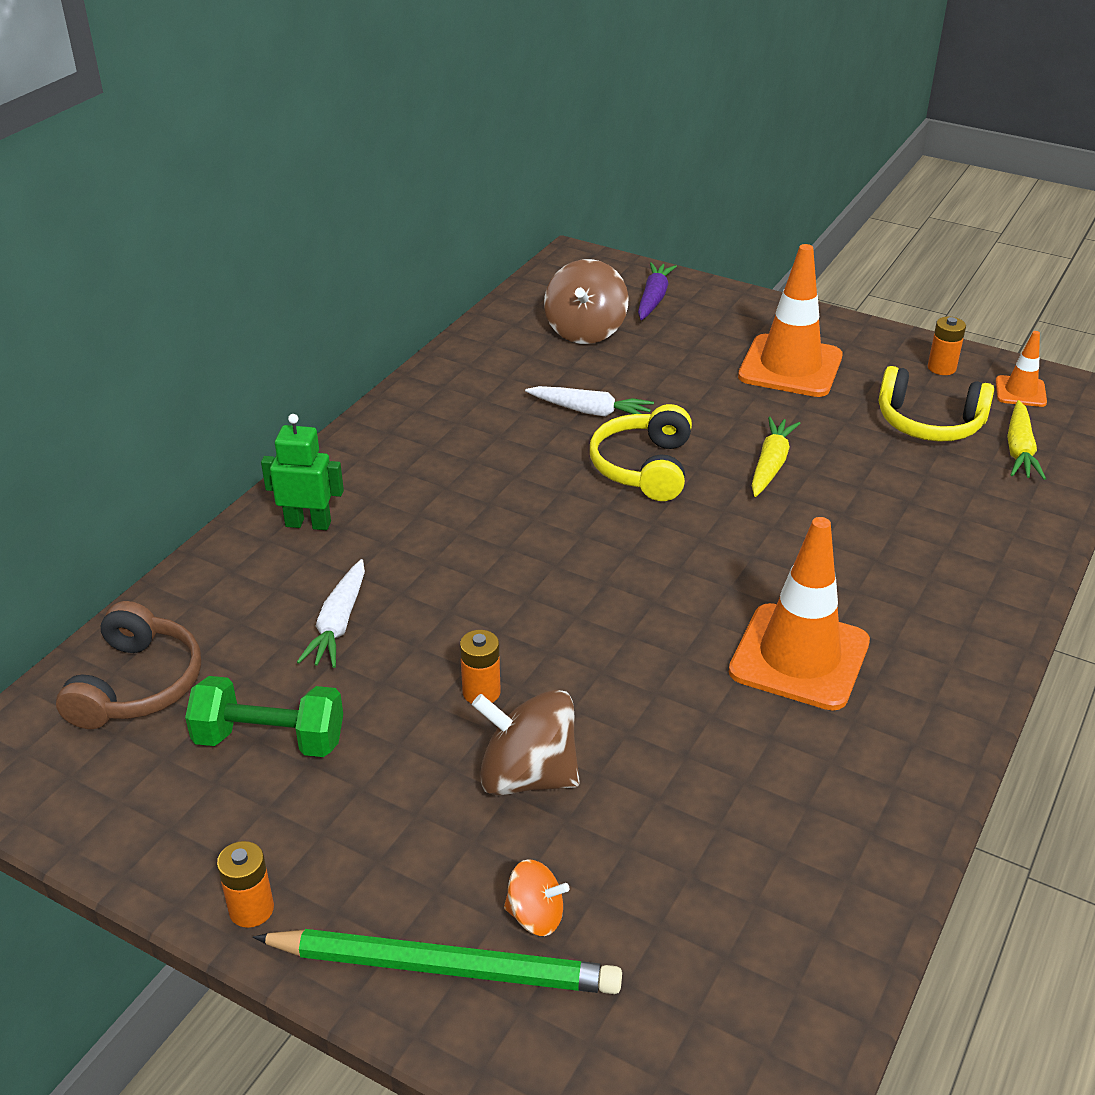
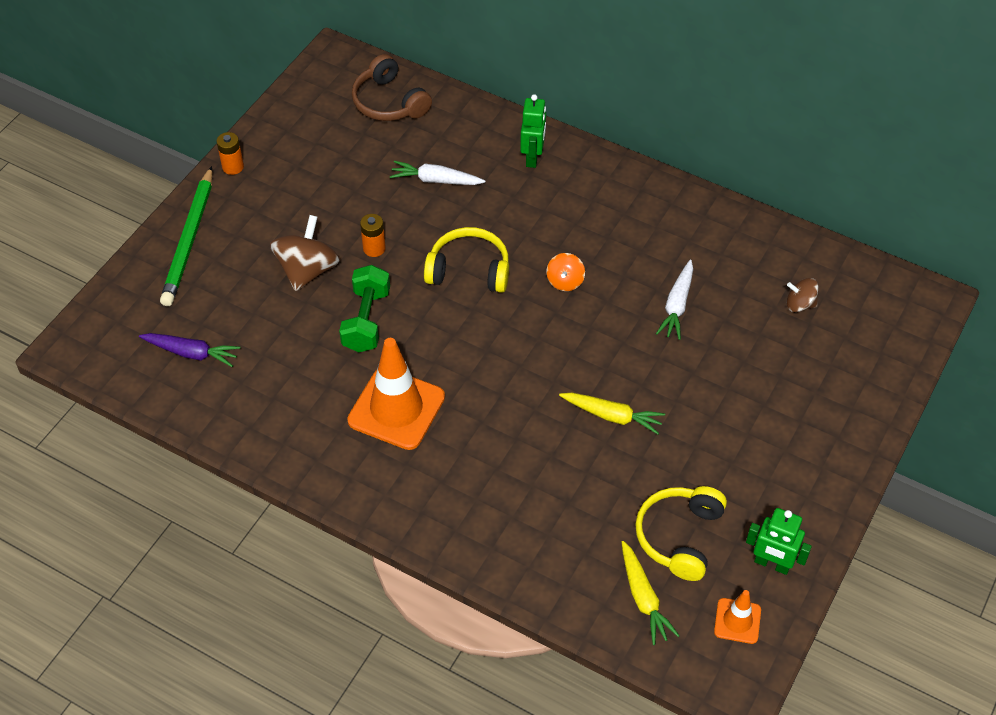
camera: 90 degrees right, 15 degrees up
(137, 685) = (389, 102): brown headphones -> brown headphones turned 45 degrees clockwise
(270, 740) = (343, 161): green dumbbell -> green dumbbell (366, 320)
(535, 915) = (214, 274): orange spinning top -> orange spinning top (565, 281)
(585, 331) = (800, 304): brown spinning top -> brown spinning top, size x0.55
(643, 467) = (604, 335): yellow headphones -> yellow headphones (469, 270)
(653, 299) = (864, 354): purple carrot -> purple carrot (191, 353)
(790, 367) = (759, 446): orange traffic cone -> none
(941, 368) = (772, 564): orange battery -> green robot
(1019, 450) = (643, 597): yellow carrot -> yellow carrot turned 120 degrees counterclockwise

